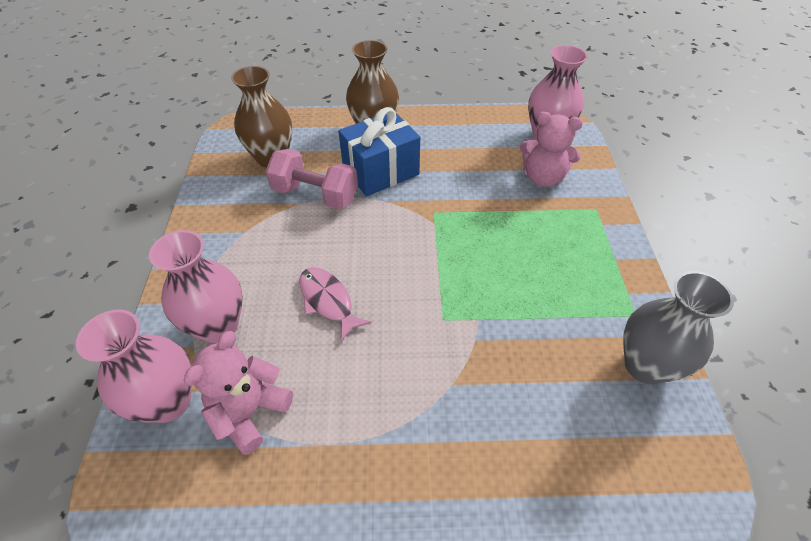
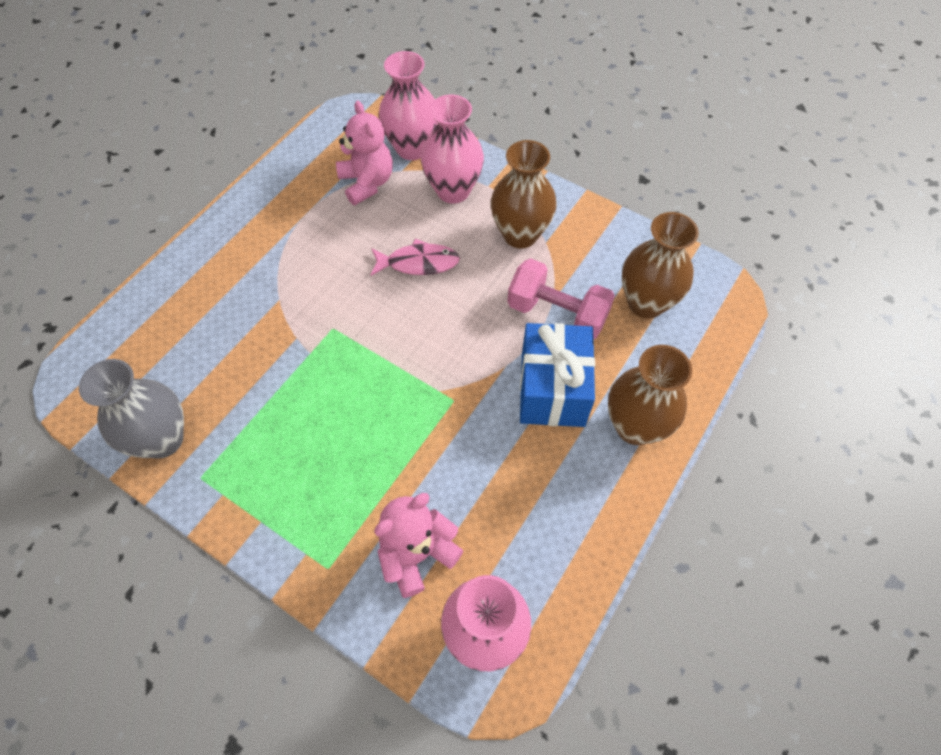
camera: 125 degrees right, 10 degrees up
(247, 250) = (520, 234): none -> brown vase
(315, 195) = (557, 313): pink dumbbell -> pink dumbbell turned 60 degrees clockwise

